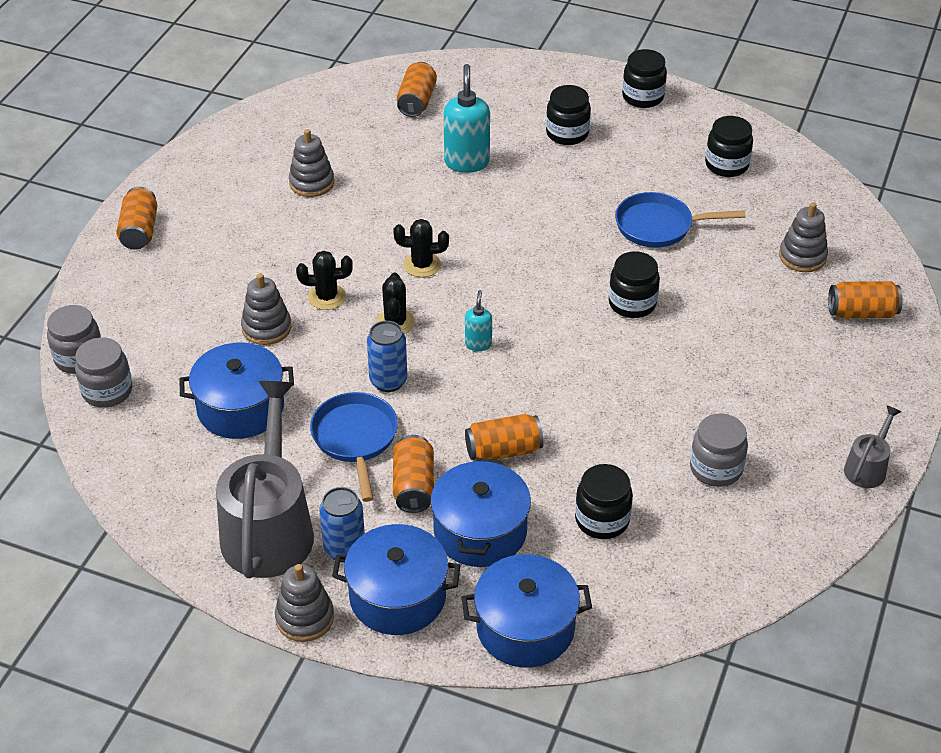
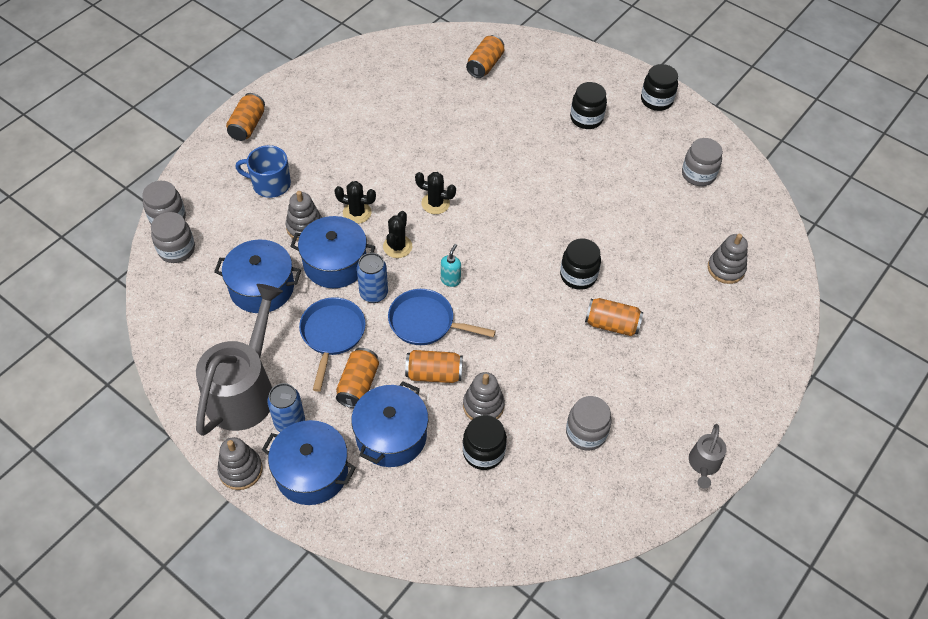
camera: 15 degrees right, 10 degrees up
(199, 290) = (270, 184): none -> blue mug
(311, 183) = (382, 115): grey stacking toy -> grey stacking toy (483, 405)
(466, 162) = (501, 125): turquoise soap dispenser -> none
(525, 628) = (392, 525): blue pot -> blue pot (335, 263)
(659, 226) = (625, 214): blue pan -> blue pan (426, 322)
(726, 165) = (698, 174): black jar -> grey jar
(862, 313) = (753, 329): orange can -> orange can (612, 324)
(867, 467) = (703, 465): grey watering can -> grey watering can turned 150 degrees clockwise

